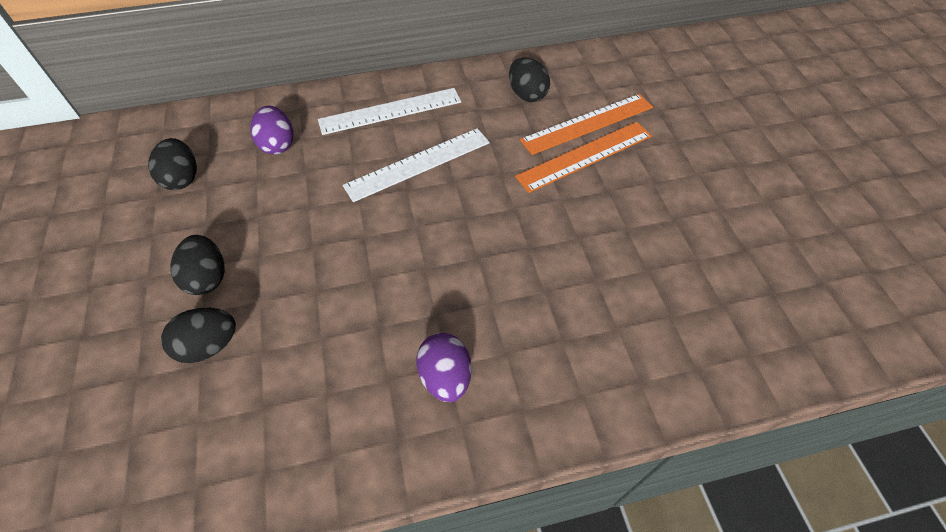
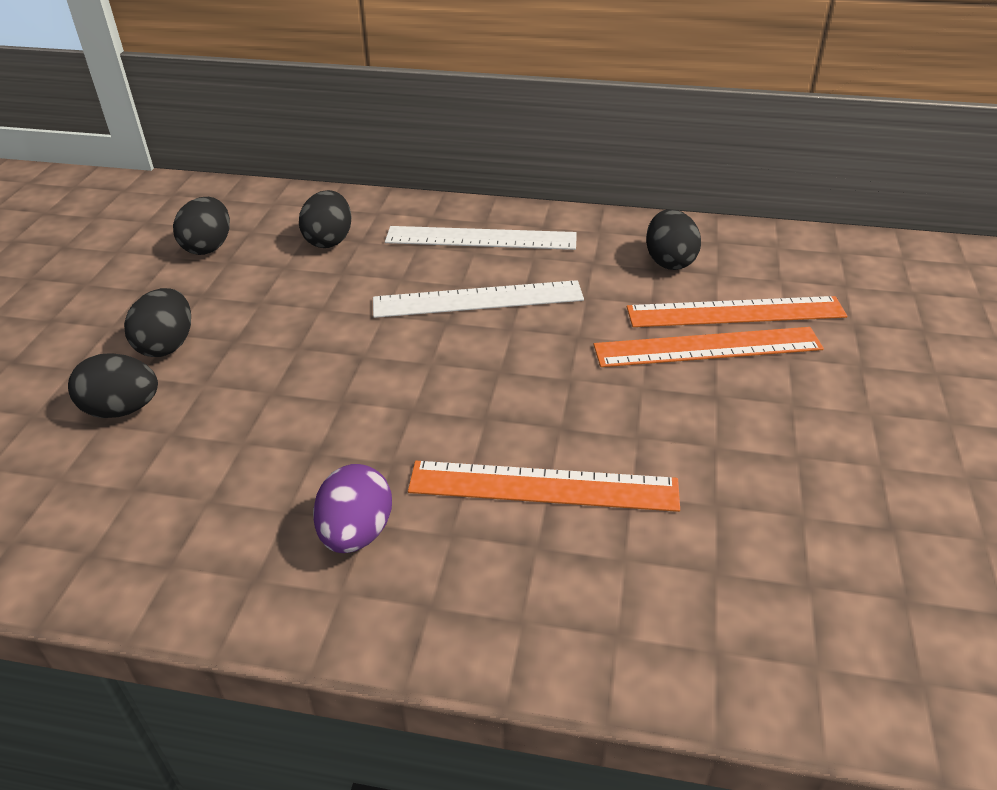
camera: 25 degrees right, 15 degrees down
(278, 144) = (329, 240): purple egg -> black egg
(543, 295) = (543, 486): none -> orange ruler

